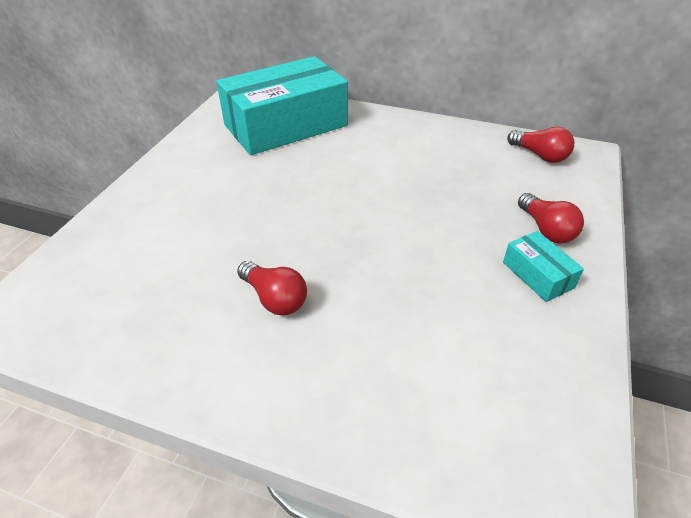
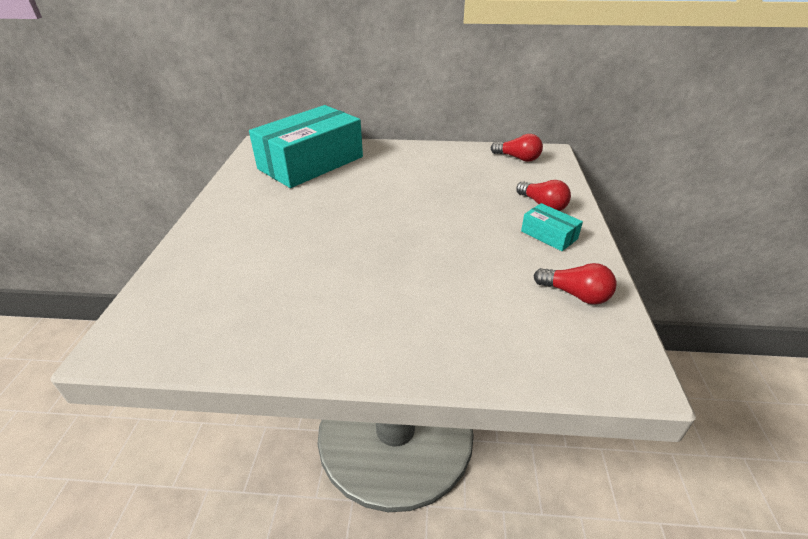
camera: 15 degrees left, 5 degrees down
(275, 299) = (357, 285): red light bulb -> red light bulb (575, 294)

